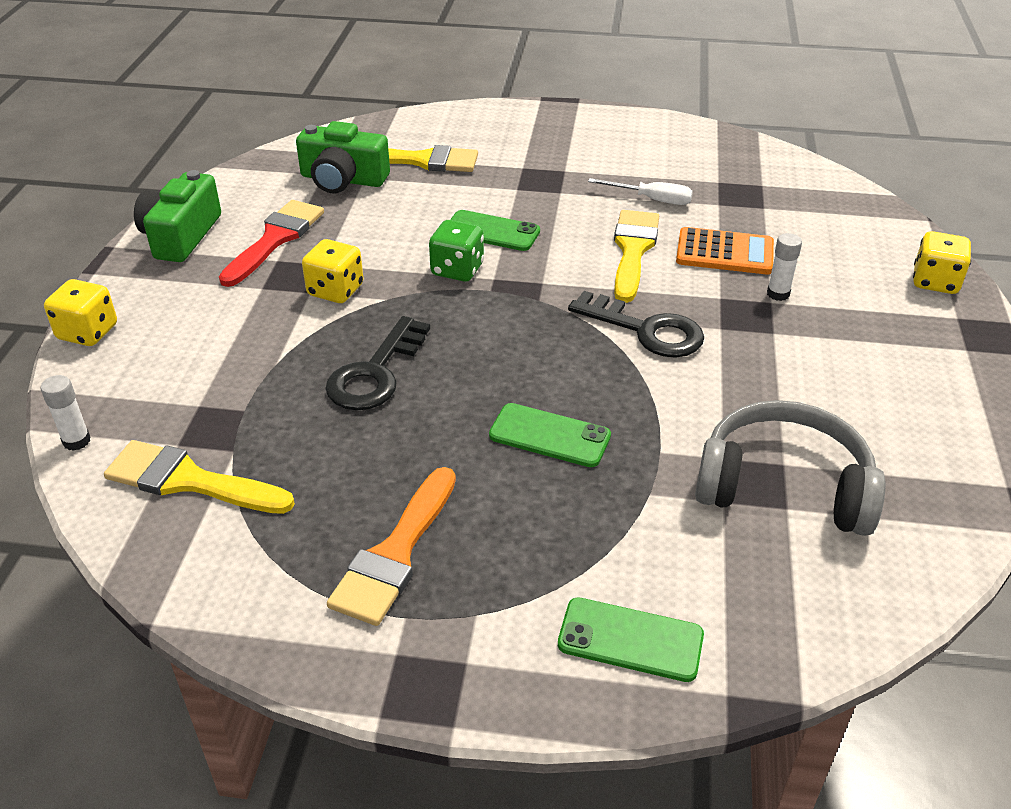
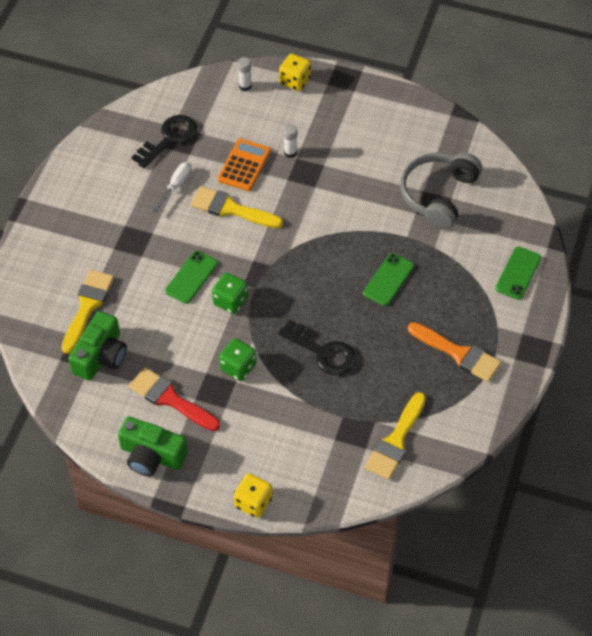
camera: 80 degrees left, 15 degrees up
(76, 441) = (355, 497): white glue stick -> white glue stick (245, 86)
(335, 290) = (238, 367): yellow dice -> green dice
(645, 330) = (310, 220): black key -> black key (169, 139)

